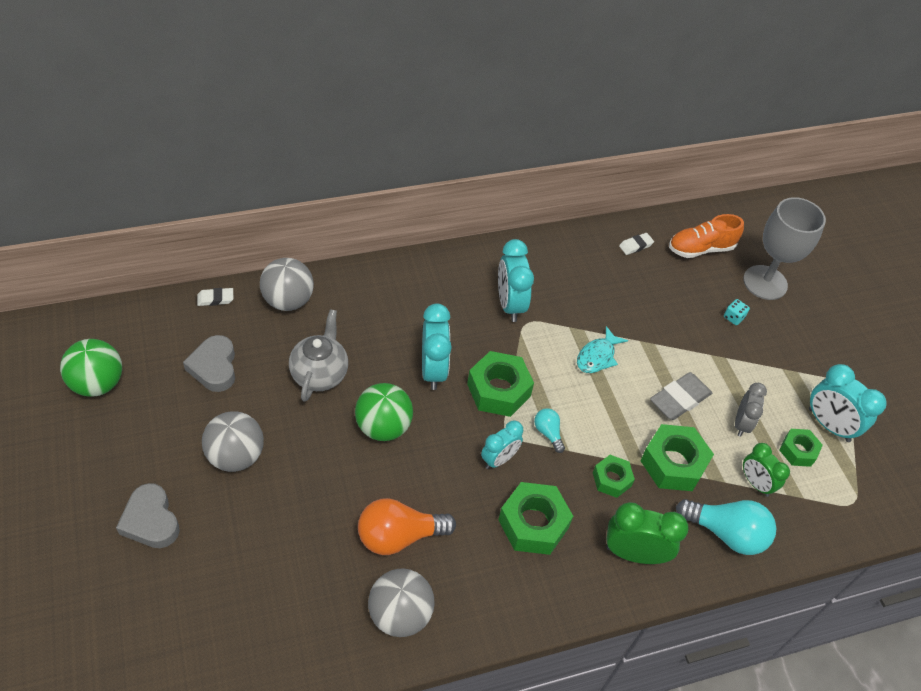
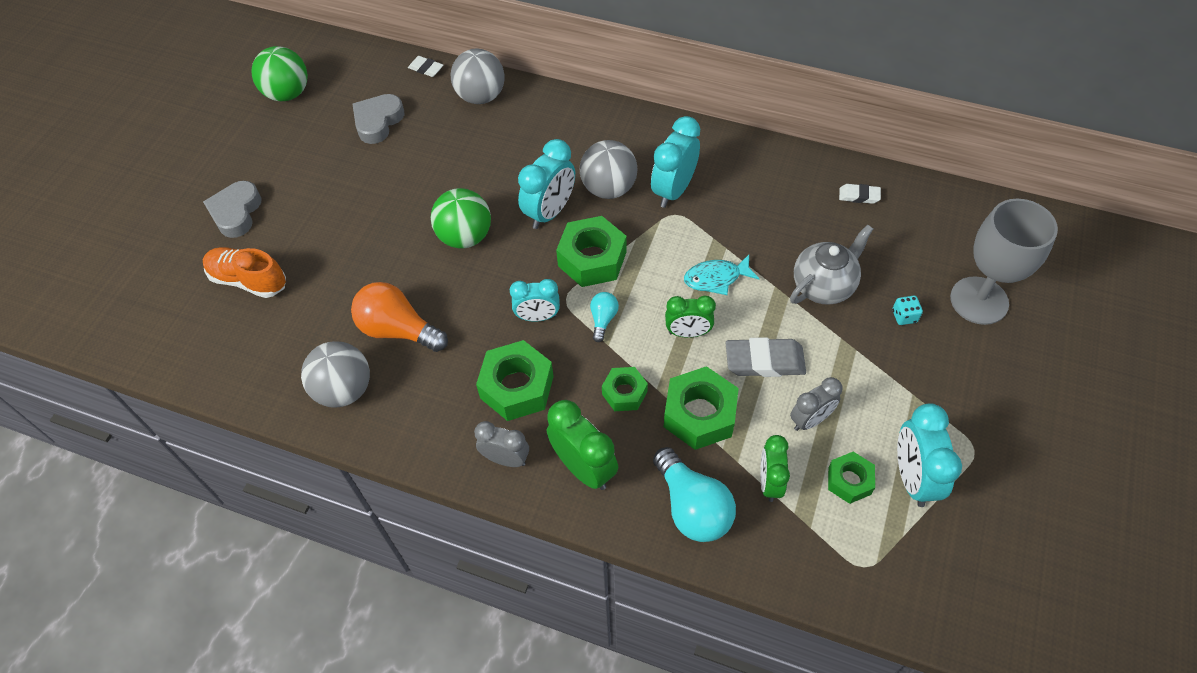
camera: 45 degrees right, 5 degrees up
(236, 456) = (334, 198): grey ball -> grey ball (608, 188)
(320, 374) = (453, 167): grey teapot -> grey teapot (824, 286)
(575, 584) = (505, 459): none -> grey clock
(614, 408) = (688, 332): none -> green clock
(700, 249) = (933, 232): orange shoe -> orange shoe (248, 280)

